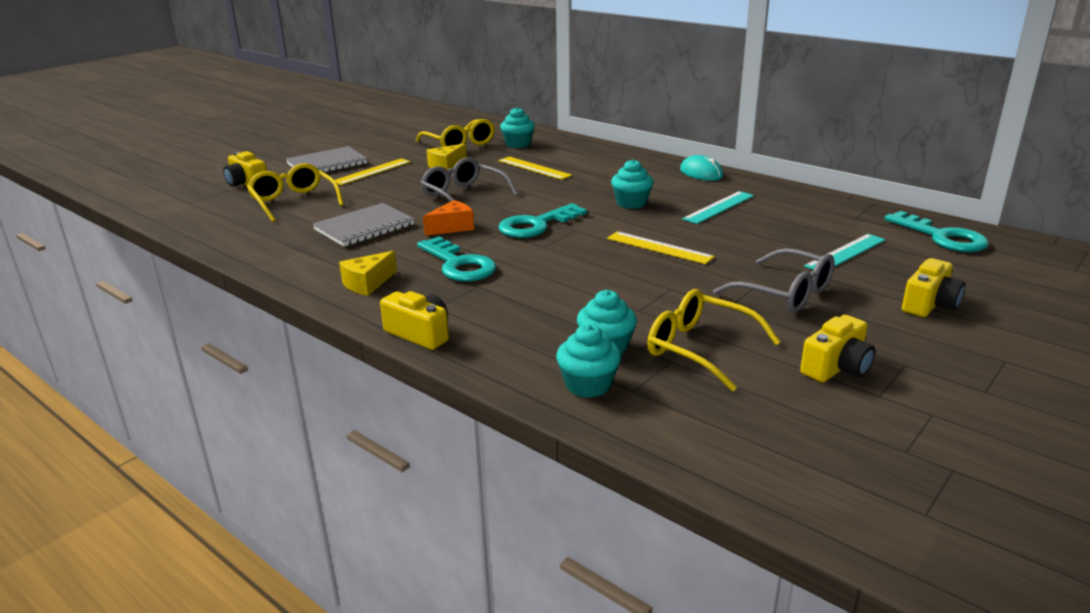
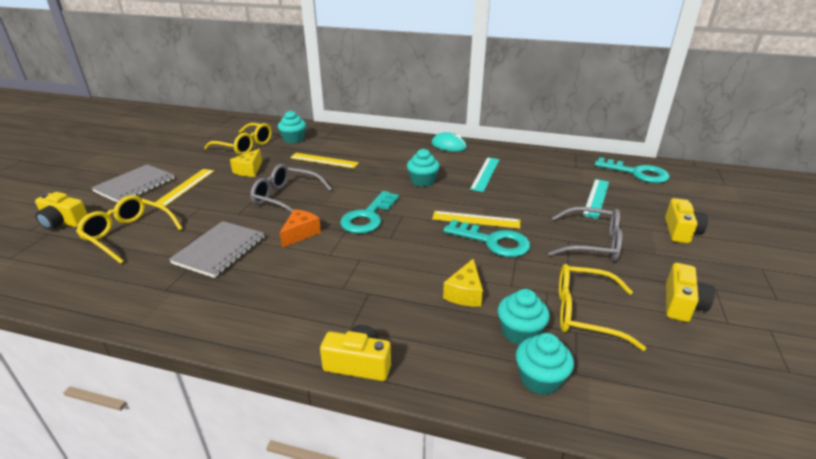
camera: 25 degrees left, 5 degrees up
(367, 283) = (267, 316): yellow cheese -> yellow cheese (465, 293)
(459, 265) = (335, 273): turquoise key -> turquoise key (493, 241)

